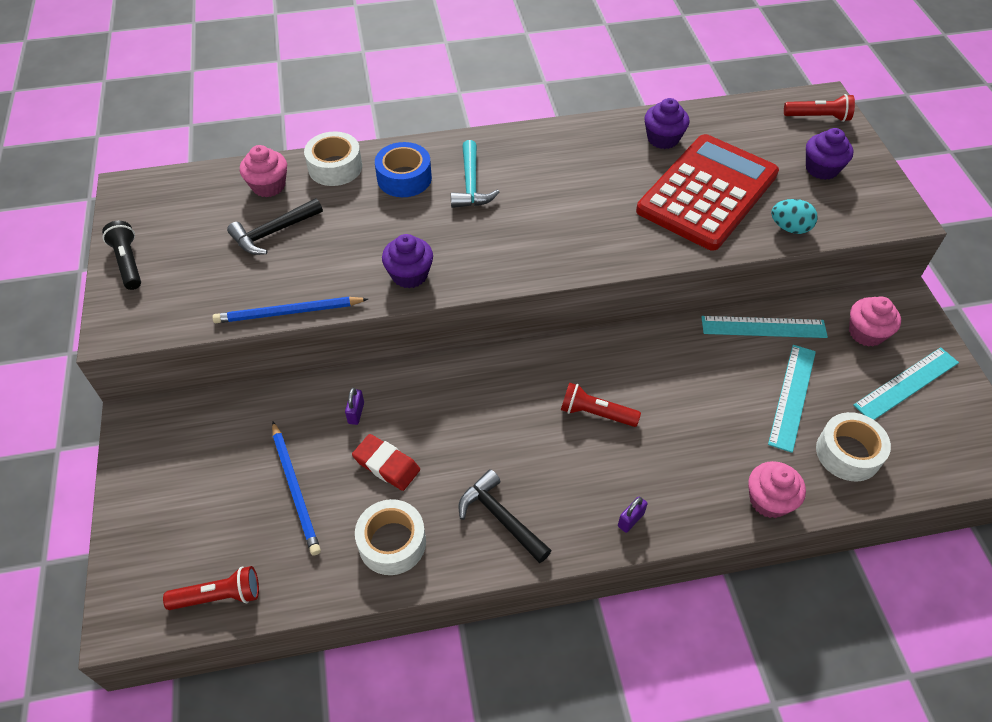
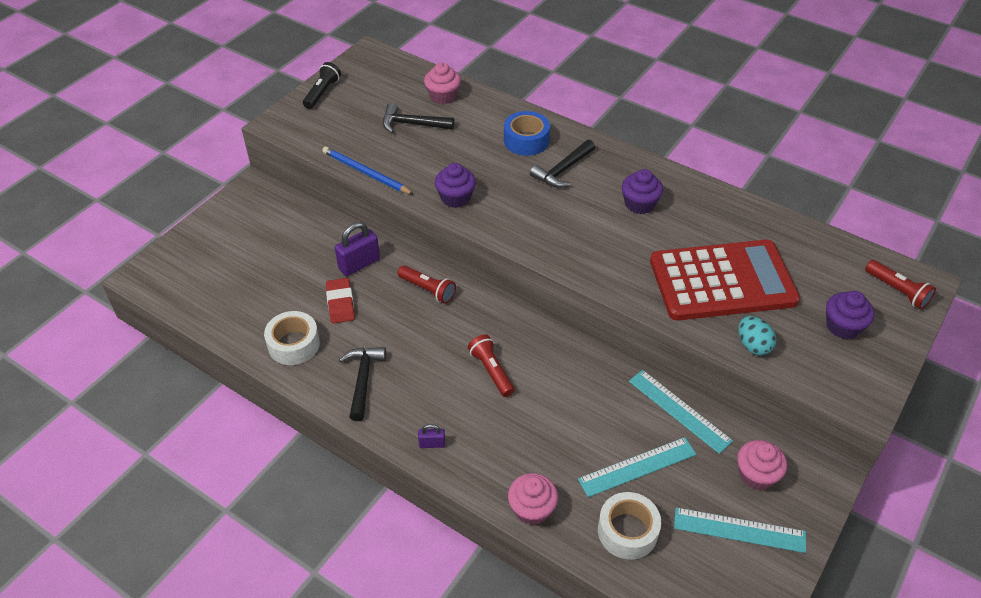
camera: 45 degrees right, 5 degrees down
(219, 596) = (189, 301): red flashlight -> red flashlight (428, 290)
(295, 489) = (282, 279): blue pencil -> none
(335, 167) = (493, 108): white tape -> none
(356, 413) = (359, 264): purple padlock -> purple padlock, size x1.88
(471, 185) = (562, 170): turquoise hammer -> black hammer
(663, 139) = (740, 226): purple cupcake -> purple cupcake (639, 204)

